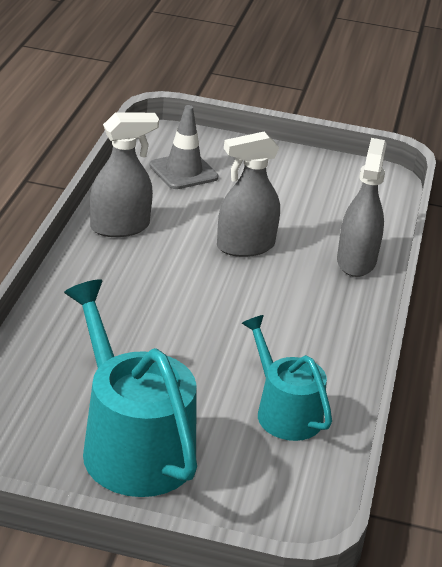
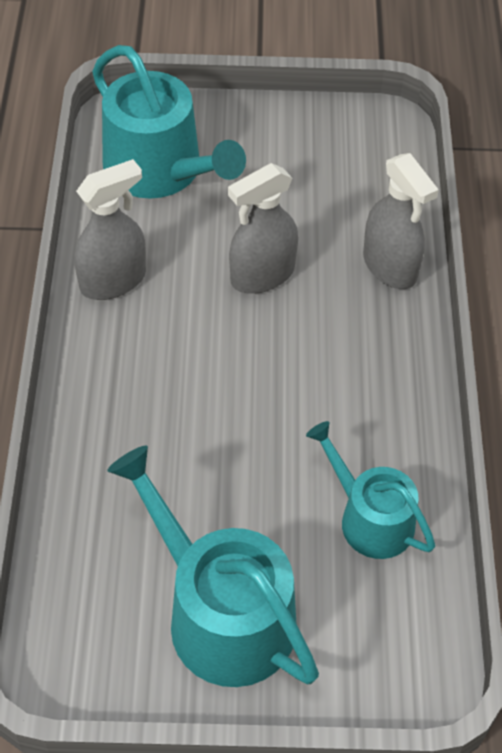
camera: 10 degrees left, 20 degrees up
(183, 171) = (160, 171): grey traffic cone -> turquoise watering can
(356, 261) = (390, 267): grey spray bottle -> grey spray bottle turned 150 degrees clockwise

